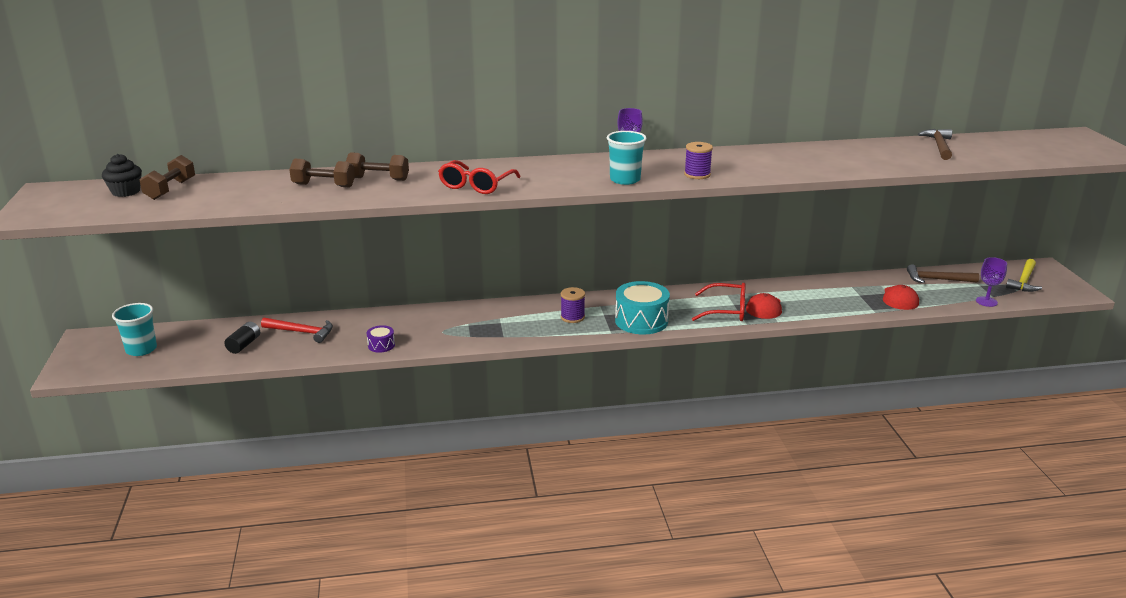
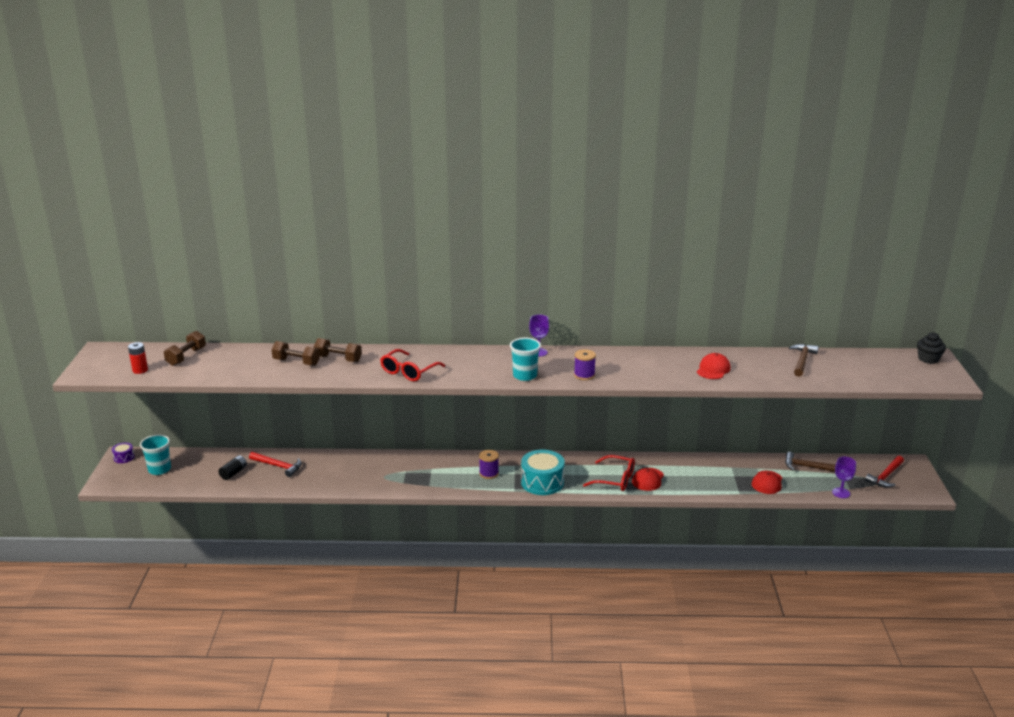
camera: 10 degrees right, 0 degrees up
(108, 207) = (140, 370): none -> red battery
(126, 192) = (155, 356): black cupcake -> black cupcake (928, 359)
(381, 345) = (334, 484): purple drum -> purple drum (124, 457)
(845, 160) = (713, 369): none -> red cap
(1024, 281) = (885, 476): yellow hammer -> red hammer

